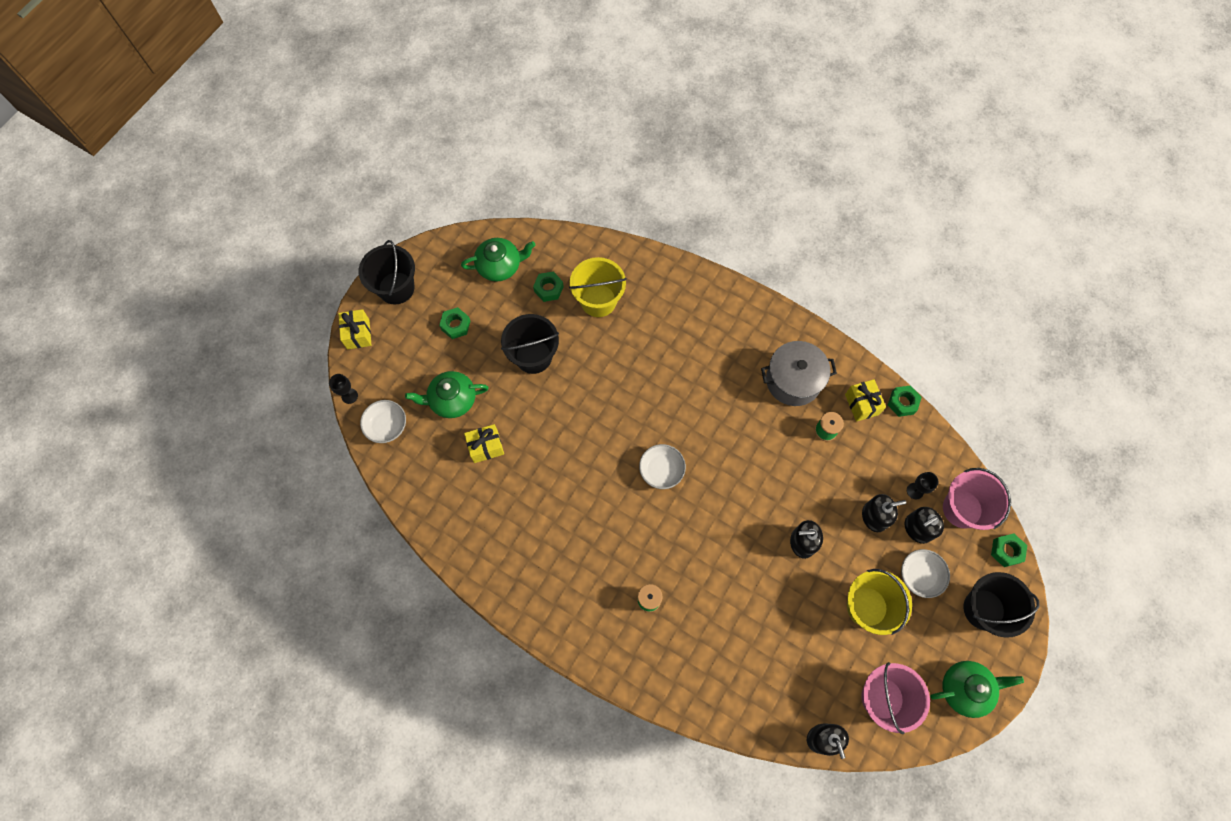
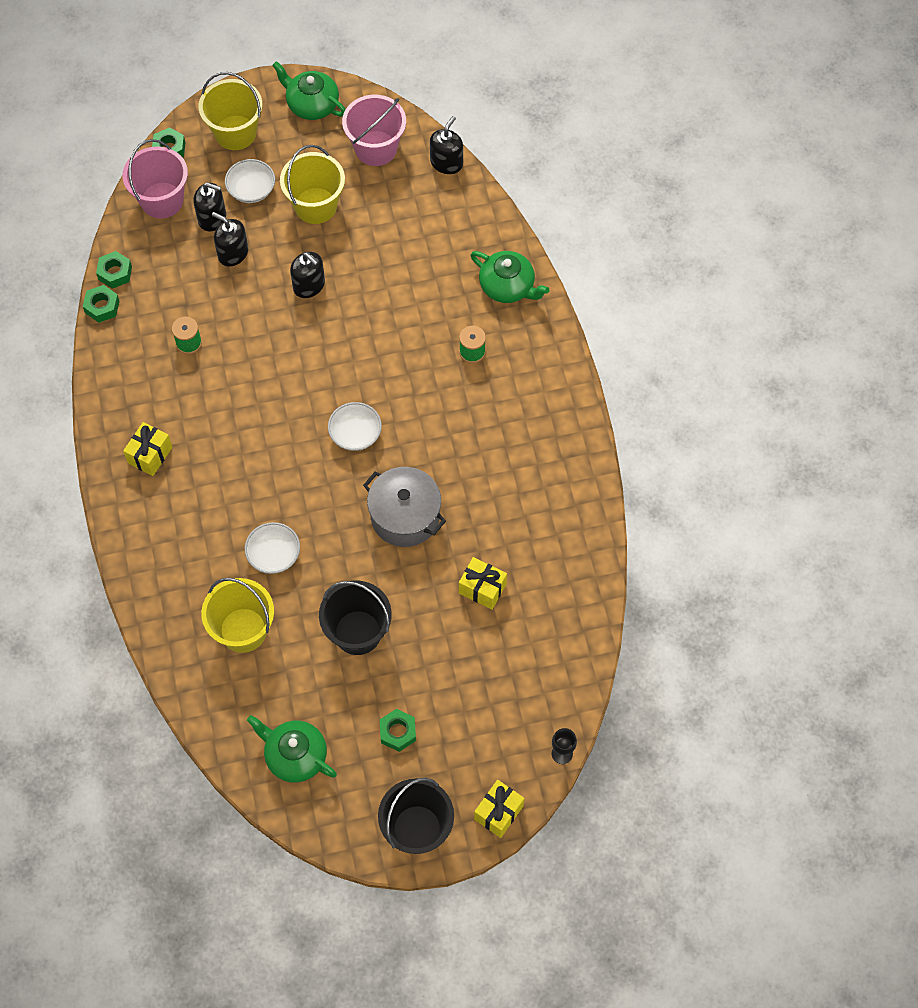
camera: 135 degrees left, 5 degrees down
(387, 426) = (553, 691): white bowl -> white bowl (274, 555)
(452, 400) = (471, 660): green teapot -> green teapot (508, 286)
(548, 289) = (275, 686): green nut -> green nut (115, 273)
(793, 380) = (164, 403): grey pot -> grey pot (405, 516)
(861, 404) = (135, 335): yellow gift -> yellow gift (150, 455)
(915, 491) = (179, 242): black goblet -> none
(983, 609) = (235, 133): black bucket -> yellow bucket

